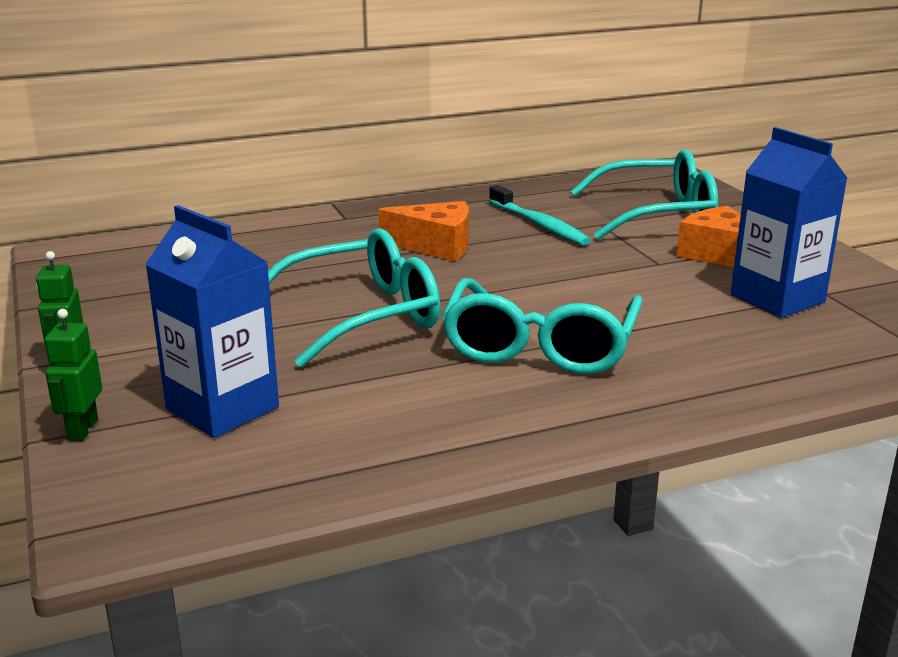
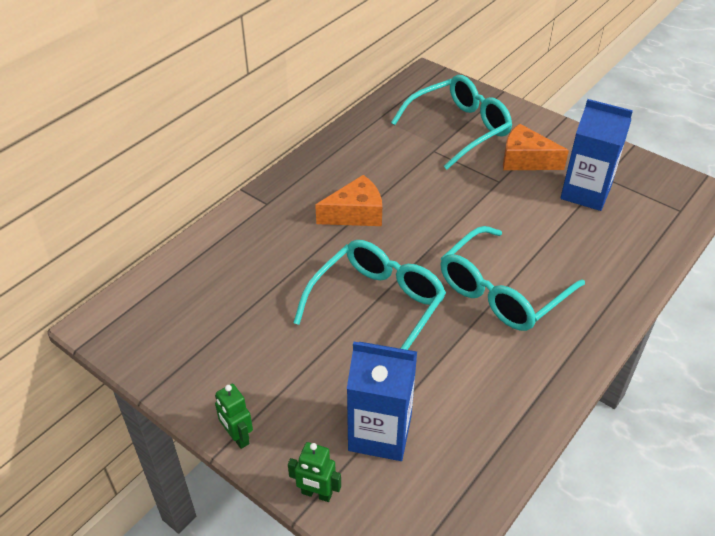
camera: 30 degrees left, 20 degrees up
(82, 429) = (316, 494): green robot -> green robot turned 45 degrees counterclockwise
(539, 224) = (398, 165): turquoise toothbrush -> none
(540, 346) = (502, 291): turquoise glasses -> turquoise glasses turned 60 degrees clockwise

